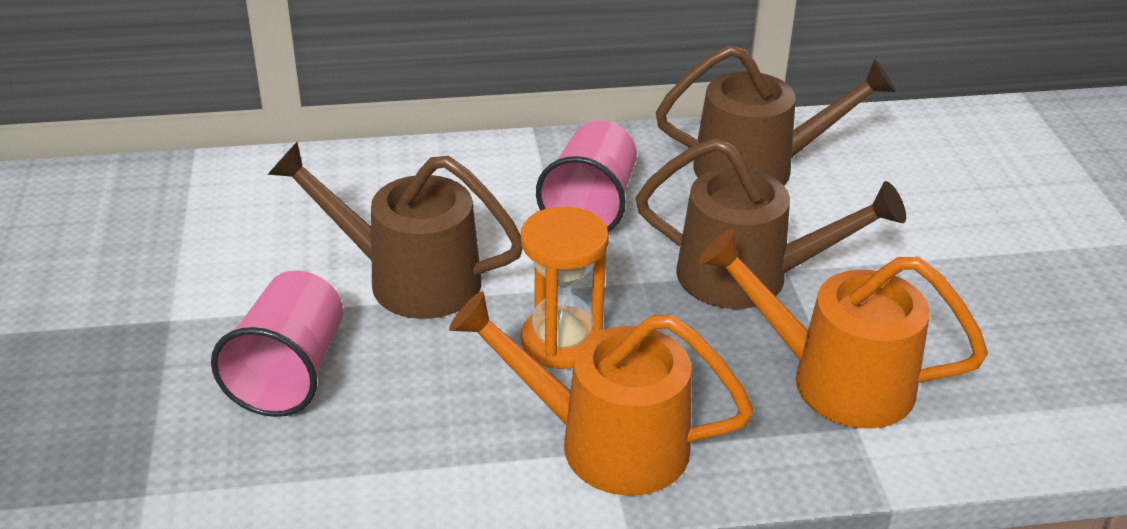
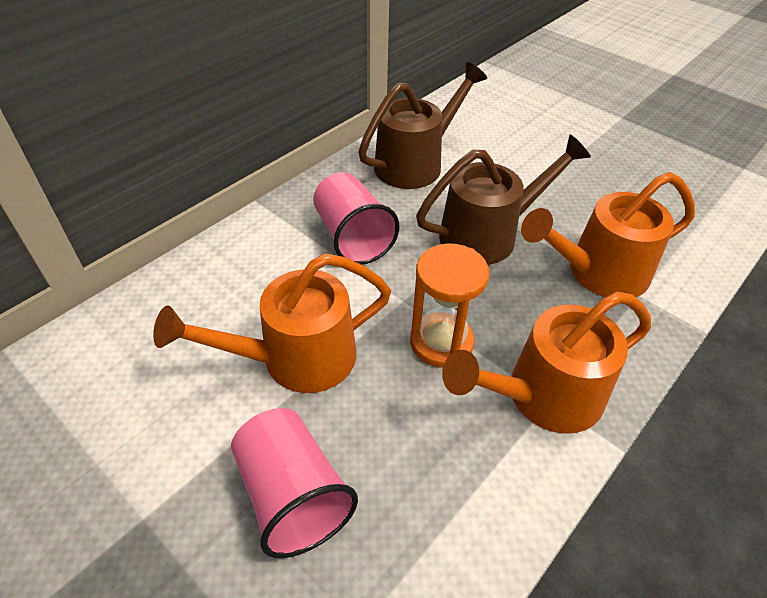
camera: 40 degrees left, 10 degrees up
(407, 279) = (294, 359): brown watering can -> orange watering can

